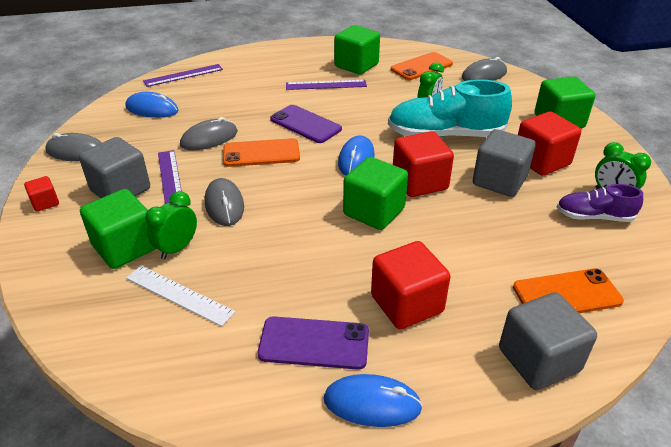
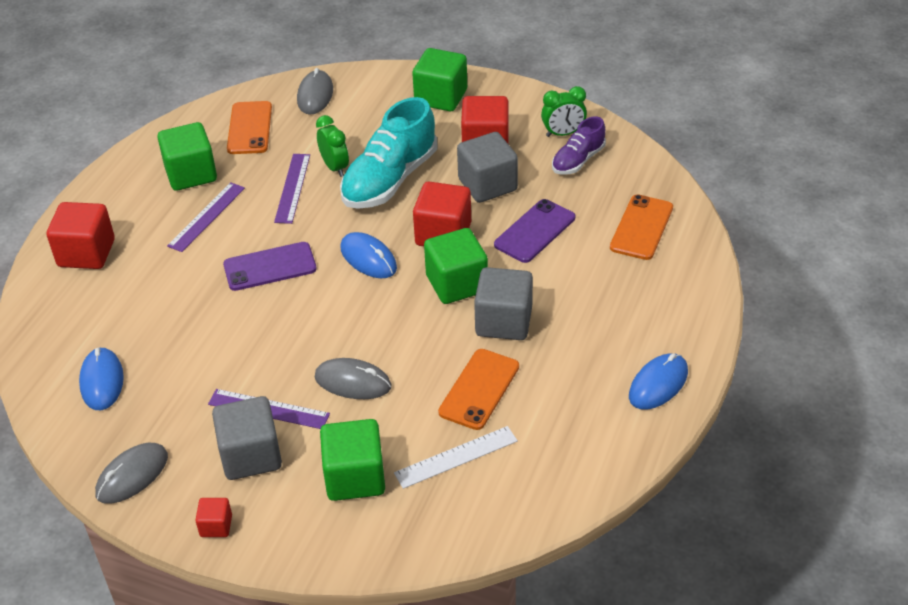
camera: 55 degrees left, 5 degrees up
(152, 109) = (102, 381): blue mouse -> blue mouse turned 60 degrees counterclockwise
(177, 248) = (390, 439): green clock -> none
(183, 75) = (46, 327): purple ruler -> purple ruler (292, 188)
(209, 138) = (220, 352): grey mouse -> none
(261, 153) = (290, 322): orange phone -> orange phone (479, 389)
(314, 343) = (579, 391): purple phone -> purple phone (535, 231)
(407, 304) = (581, 319): red cube -> red cube (86, 253)
(538, 360) = (685, 279): grey cube -> grey cube (503, 322)

